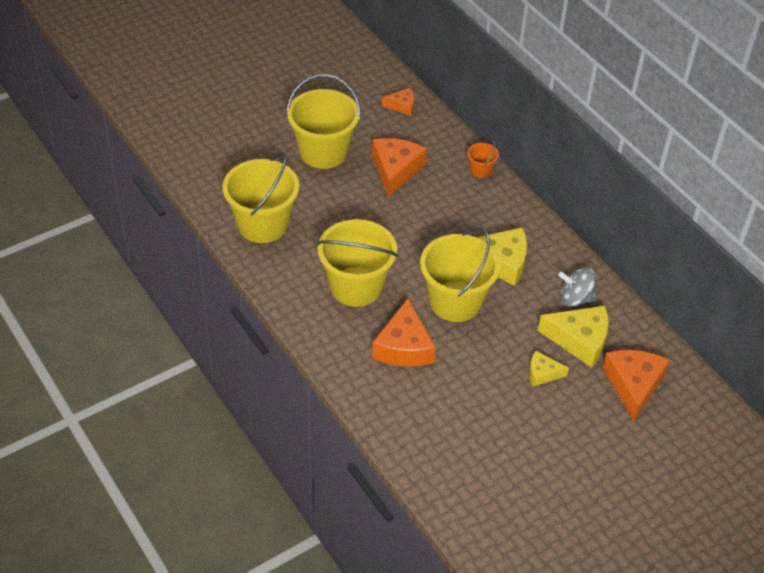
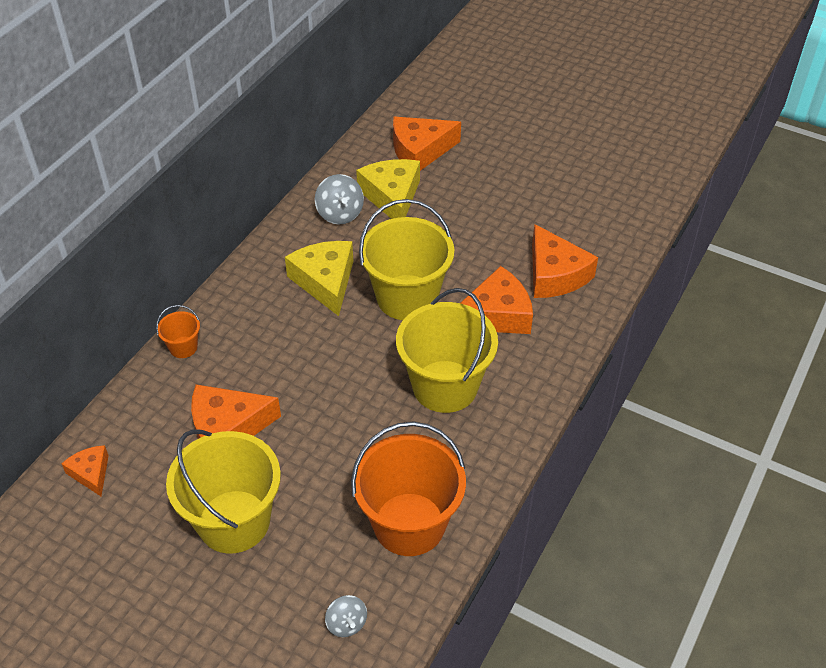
camera: 115 degrees left, 0 degrees up
(221, 174) = (346, 623): none -> grey spinning top
(262, 224) = (409, 524): yellow bucket -> orange bucket
(423, 405) = (555, 274): none -> orange cheese
(542, 373) = (451, 208): yellow cheese -> none

